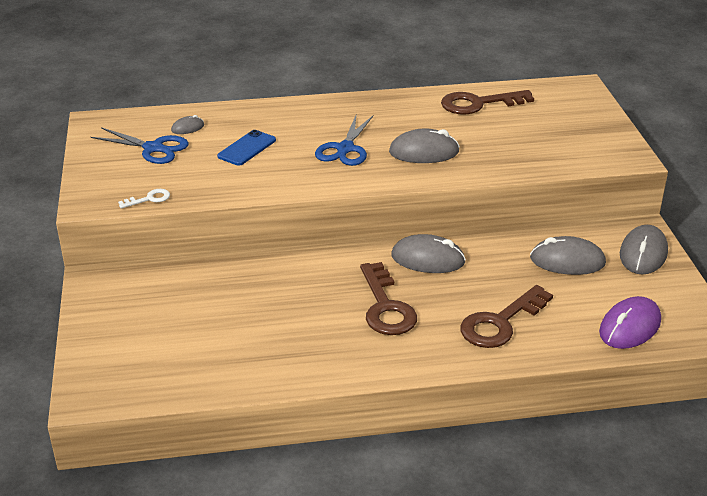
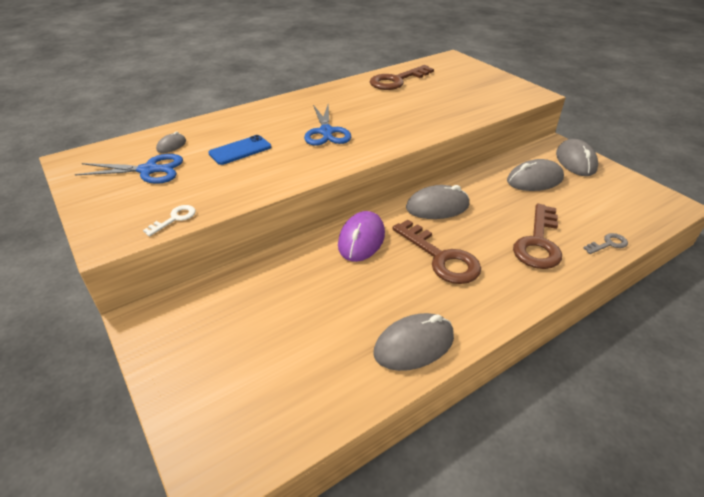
camera: 25 degrees left, 5 degrees up
(247, 148) = (240, 150): blue phone -> blue phone turned 45 degrees clockwise
(424, 152) = (390, 121): grey mouse -> grey mouse (414, 344)
(576, 346) = (608, 244): none -> grey key
(630, 327) = (625, 217): purple mouse -> purple mouse (361, 239)

